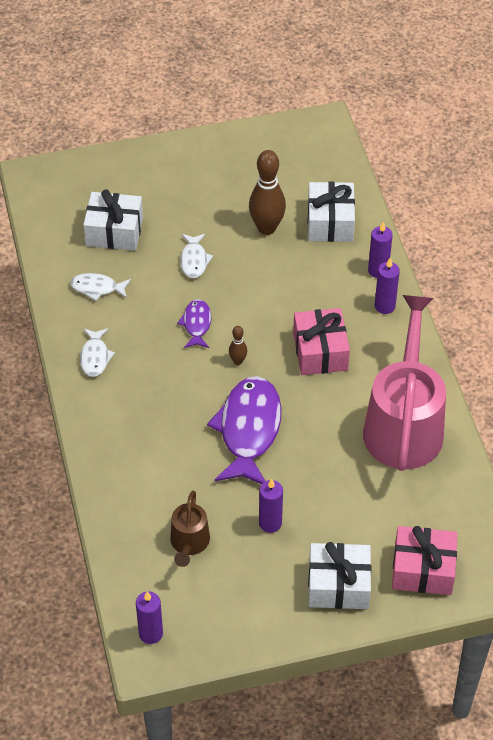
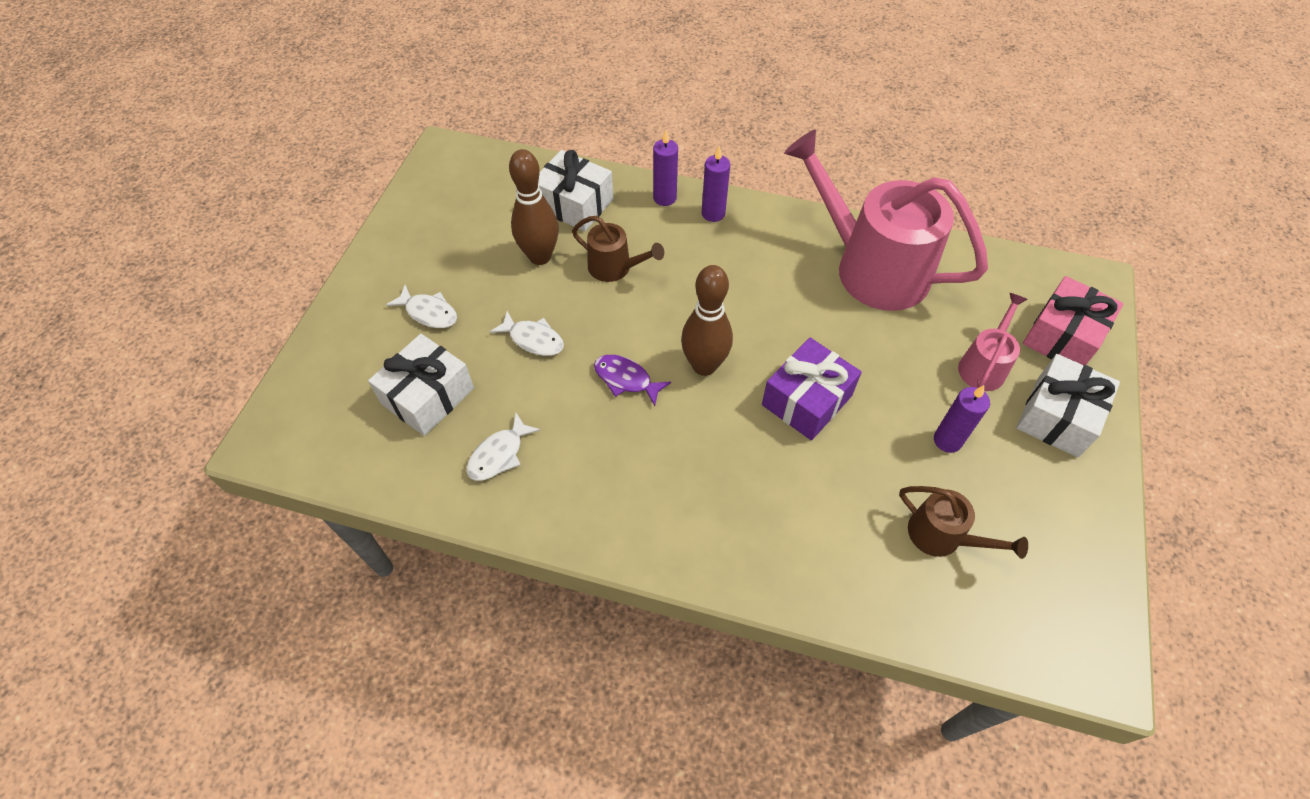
camera: 60 degrees left, 5 degrees up
(95, 357) = (604, 507): white fish -> white fish (429, 312)
(151, 633) = (1064, 644): purple candle -> none
(238, 361) = (704, 365): brown bowling pin -> brown bowling pin, size x2.08
(249, 430) = (807, 400): purple fish -> purple gift
(287, 274) = (615, 268): none -> brown watering can
(320, 351) = (737, 289): pink gift -> none
(356, 526) = (984, 365): none -> pink watering can

